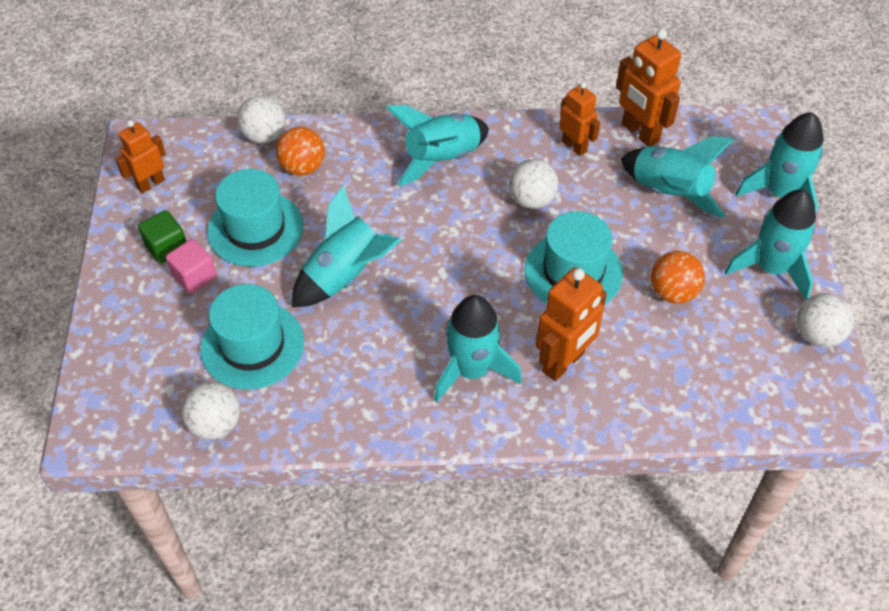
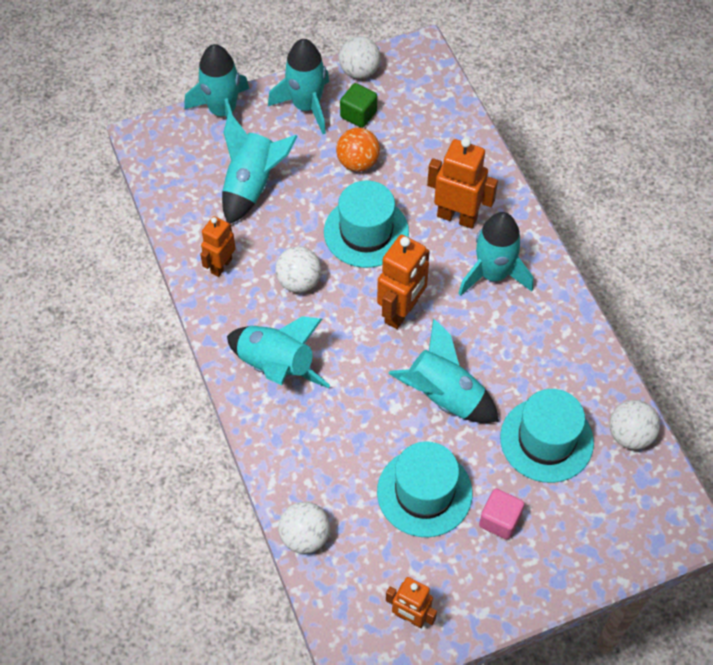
camera: 110 degrees left, 5 degrees up
(167, 247) = (479, 561): green cube -> green cube (358, 114)
(302, 167) = (333, 483): orange ball -> none
(639, 133) = (186, 220): orange robot -> orange robot (401, 312)

